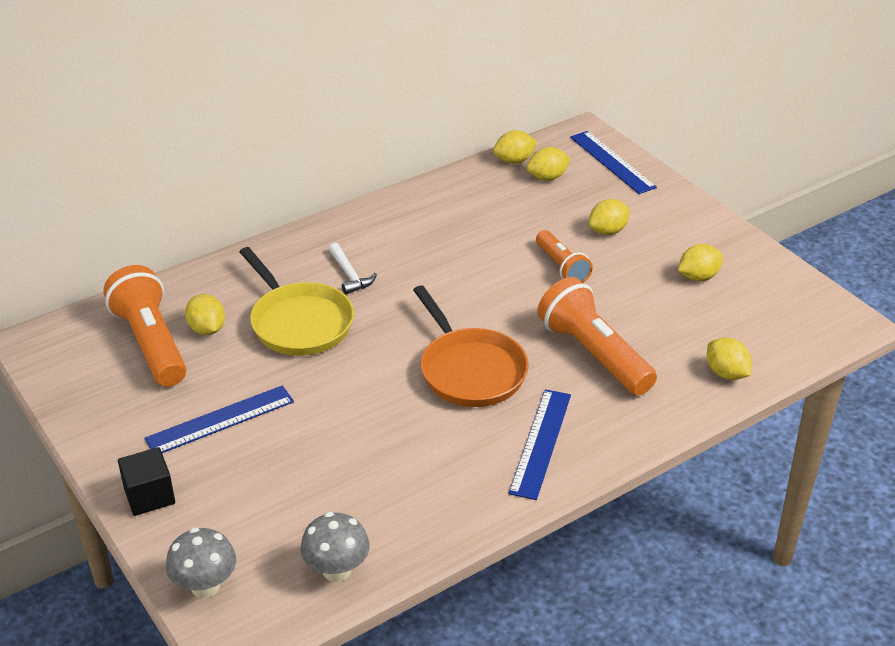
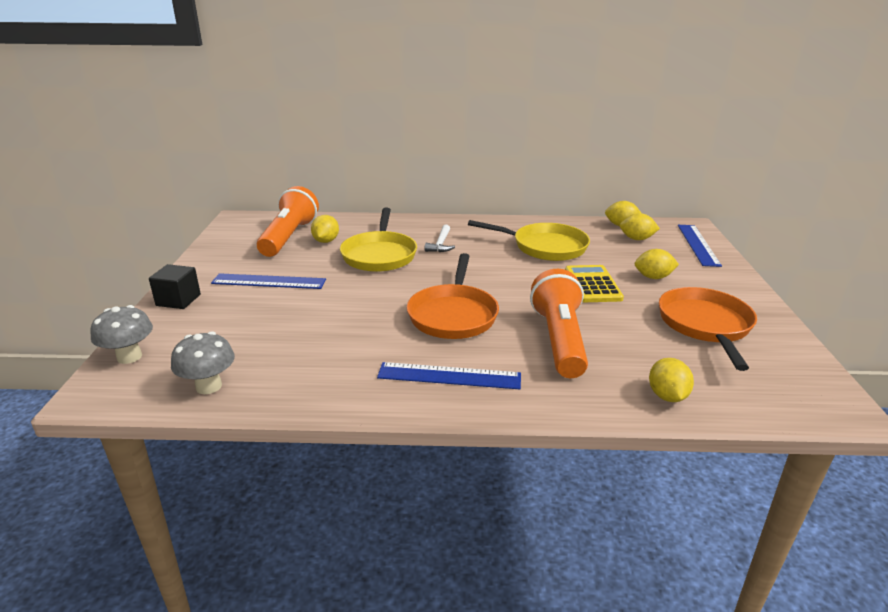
camera: 35 degrees right, 10 degrees down
(466, 230) = (544, 247): none -> yellow pan
(540, 443) = (449, 376): blue ruler -> blue ruler turned 45 degrees clockwise
(562, 267) = (592, 284): orange flashlight -> yellow calculator
(698, 277) = (705, 326): yellow lemon -> orange pan

